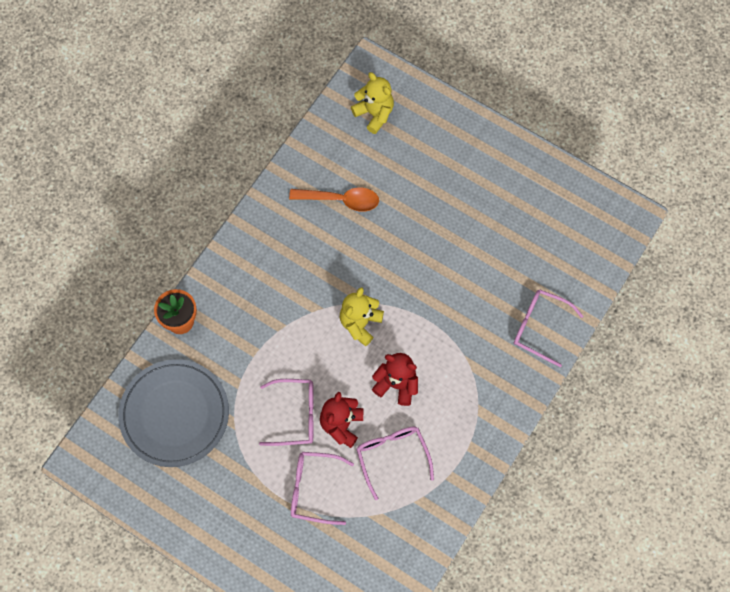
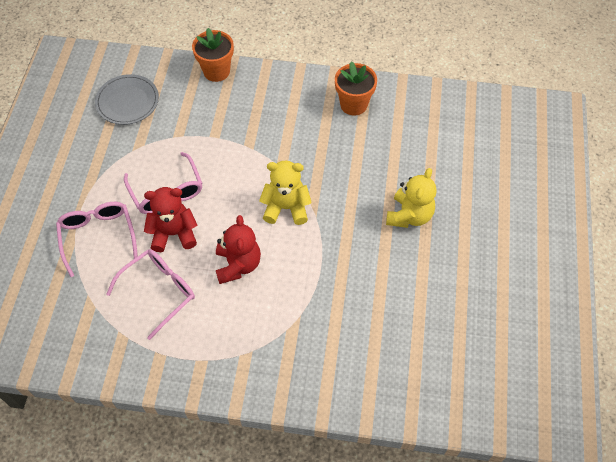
camera: 65 degrees right, 10 degrees down
(174, 414) = (127, 101): grey plate -> grey plate, size x0.59
(281, 221) = (353, 104): none -> orange flower pot
(341, 200) = (404, 141): orange spoon -> none
(374, 114) = (511, 133): yellow teddy bear -> yellow teddy bear (409, 215)
(540, 327) = (371, 379): pink glasses -> none

